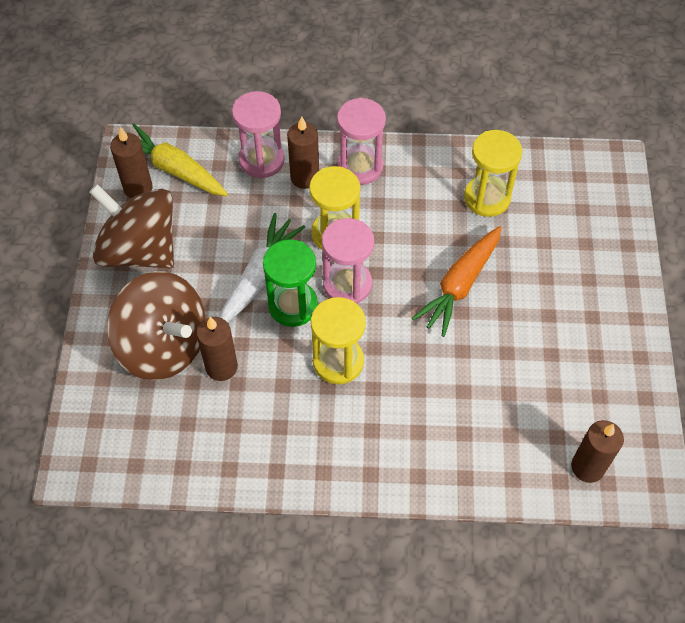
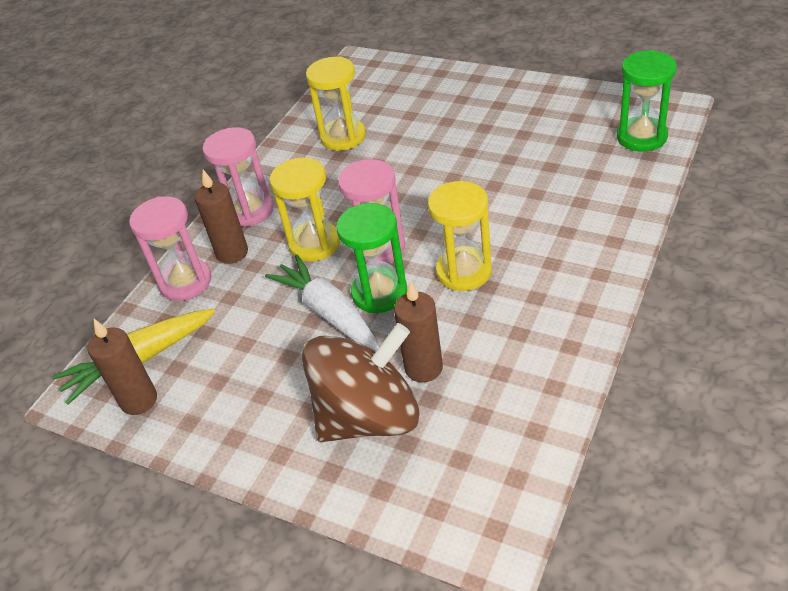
camera: 60 degrees left, 15 degrees down
(140, 249) = (225, 415): brown spinning top -> none
(460, 285) = (424, 172): orange carrot -> none
(587, 467) = (641, 137): brown candle -> green hourglass

